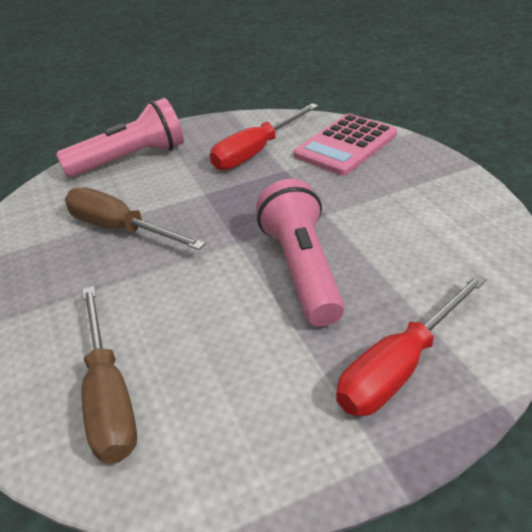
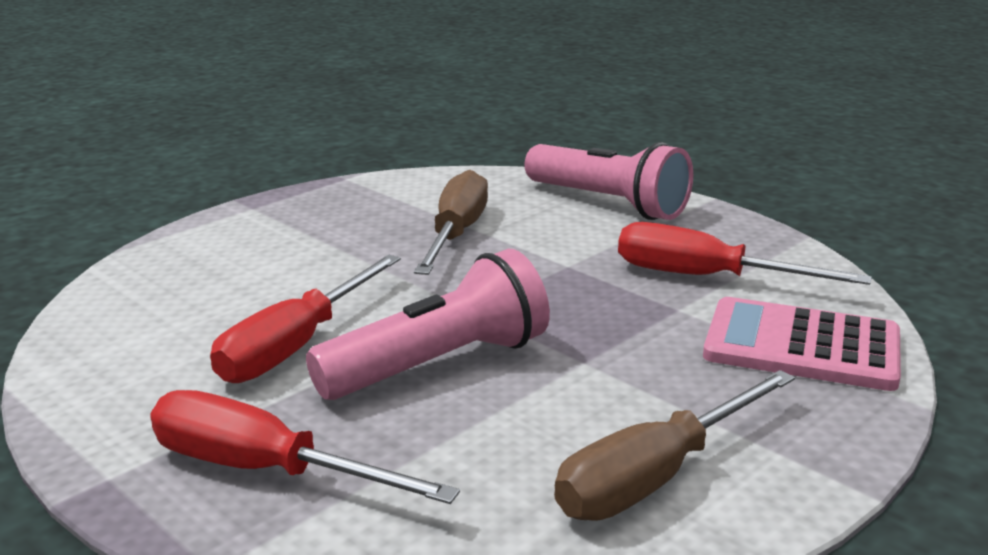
camera: 65 degrees right, 15 degrees down
(109, 396) = (182, 296): brown screwdriver -> brown screwdriver (655, 476)
(239, 333) = (296, 345): none -> red screwdriver

